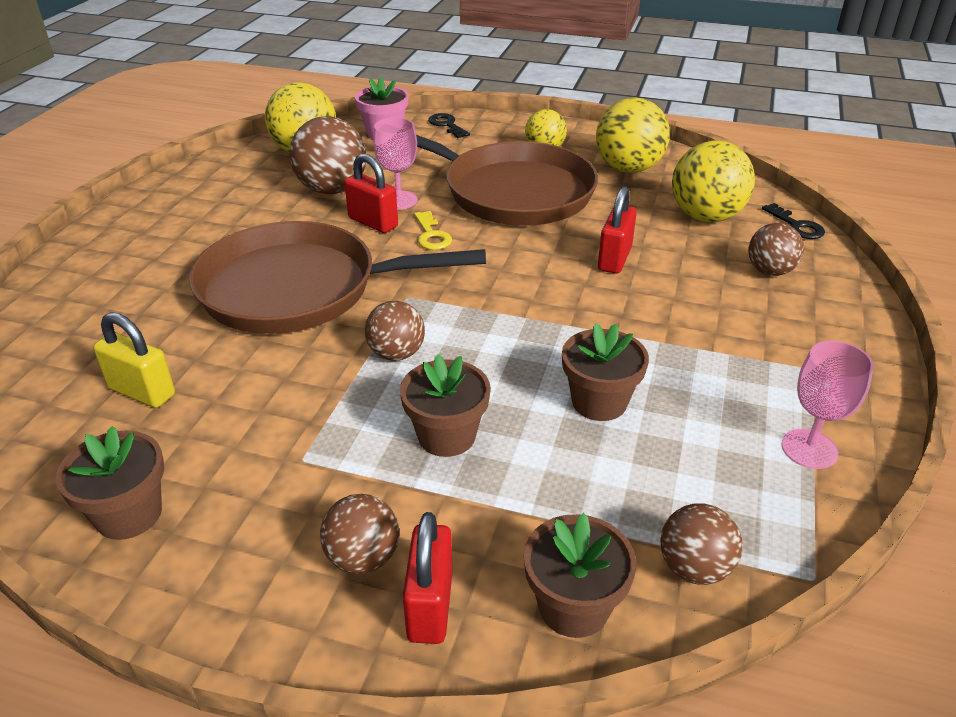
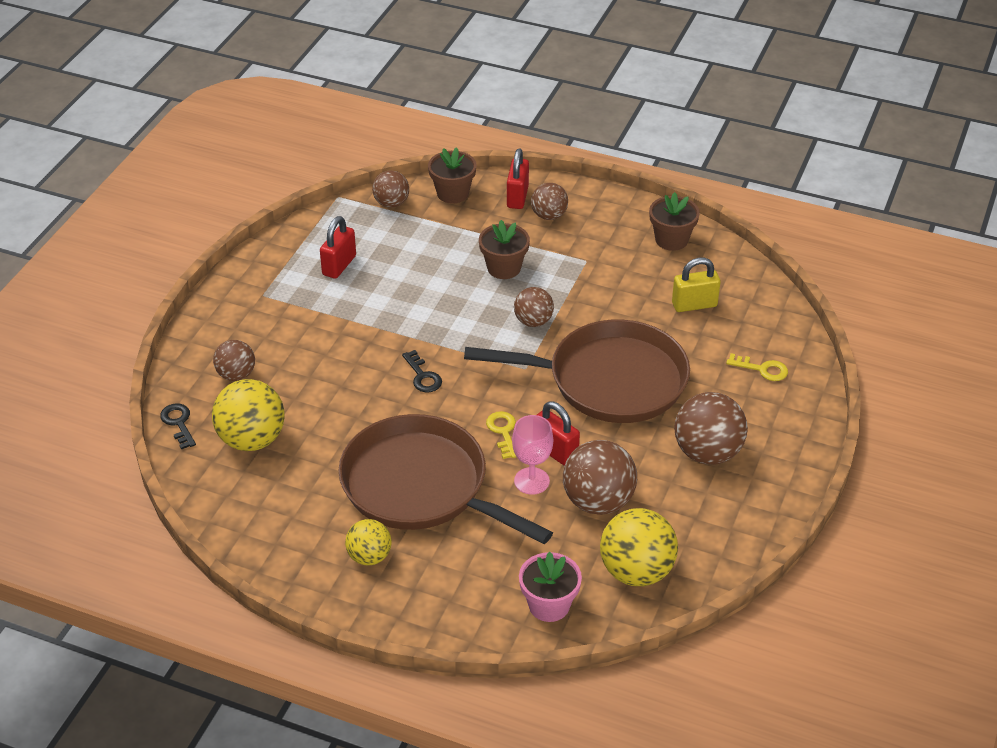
camera: 175 degrees left, 5 degrees up
(88, 311) = (762, 369): none -> yellow key
(142, 392) = (694, 305): yellow padlock -> yellow padlock turned 45 degrees counterclockwise
(203, 229) = (707, 453): none -> brown ball
(447, 125) = (473, 618): black key -> black key (423, 376)
(599, 402) = (408, 282): brown flower pot -> none
(614, 259) = (354, 395): red padlock -> red padlock (339, 265)
(628, 169) = (291, 516): yellow ball -> none
(809, 449) = (299, 249): pink goblet -> none

